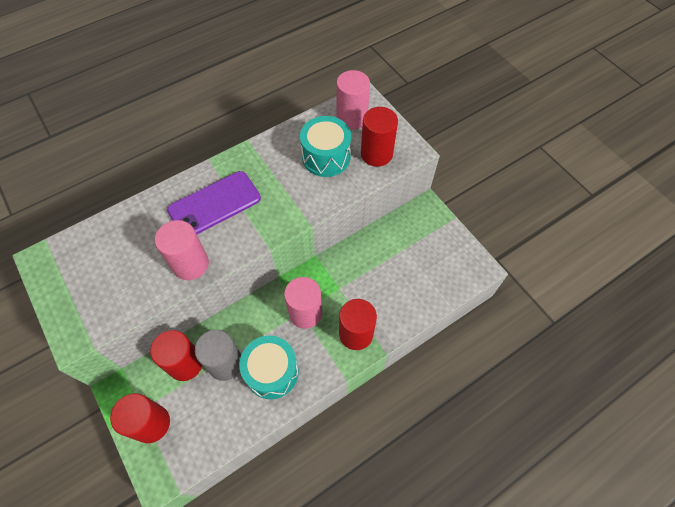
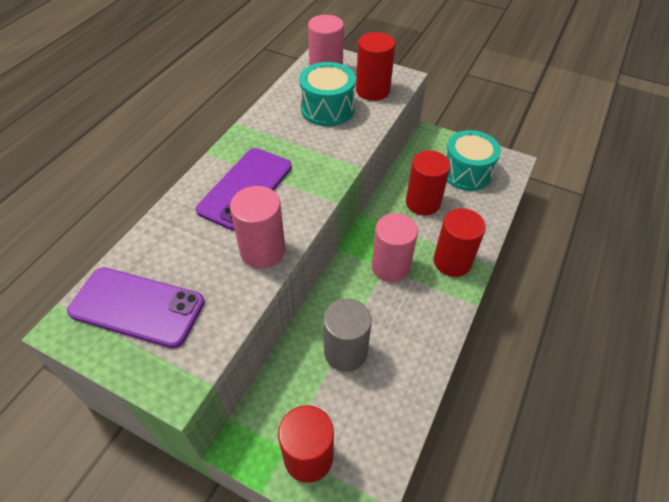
camera: 30 degrees left, 10 degrees down
(87, 267) = (137, 307): none -> purple phone
(185, 363) = (301, 375): red cylinder -> red cylinder (423, 203)
(272, 372) = (400, 335): turquoise drum -> turquoise drum (466, 172)

